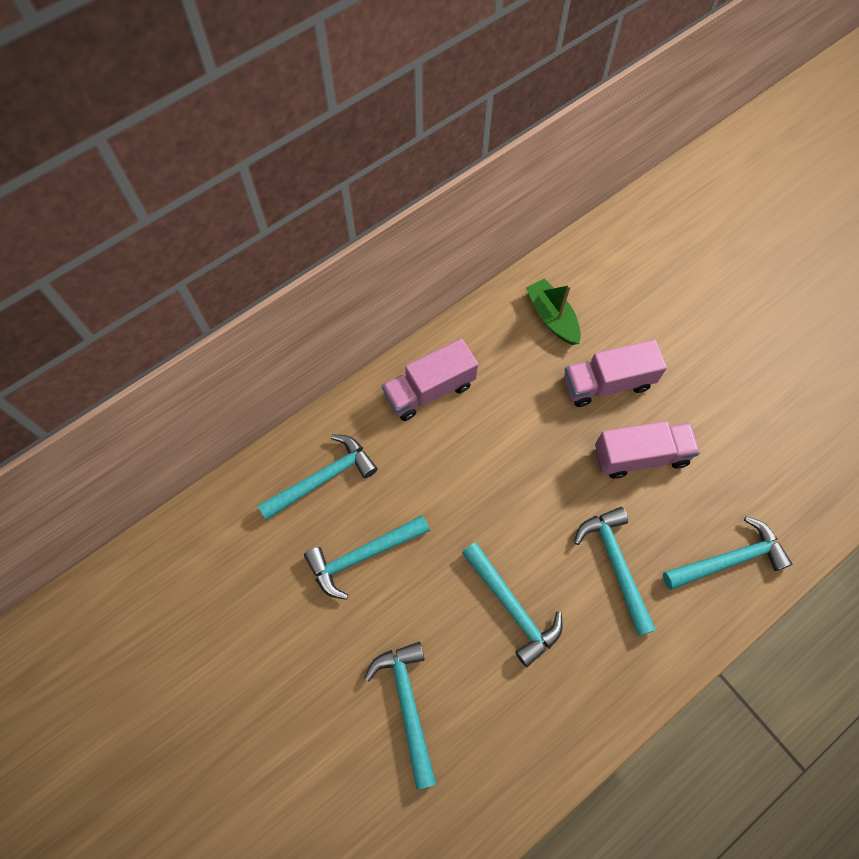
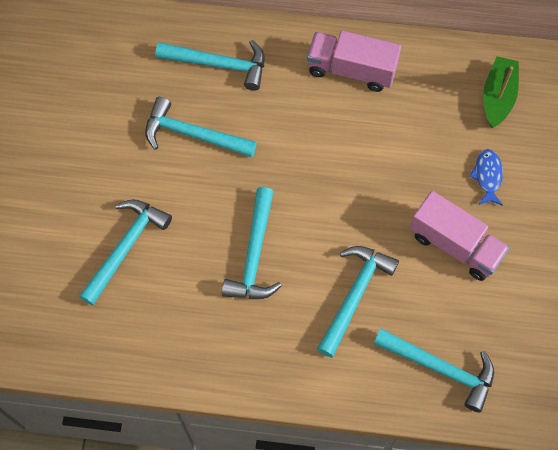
camera: 45 degrees right, 0 degrees up
(607, 383) = (487, 176): pink truck -> blue fish

